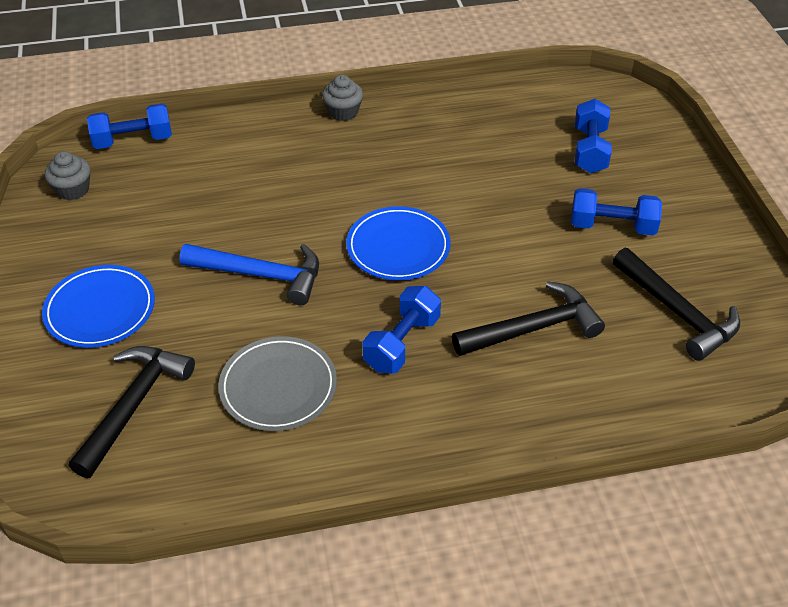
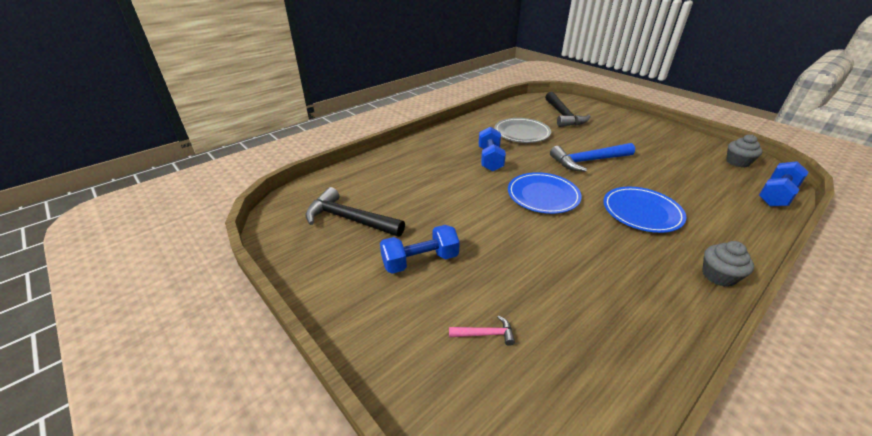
camera: 150 degrees right, 10 degrees down
(100, 310) = (626, 131): blue plate -> blue plate (641, 212)
(533, 328) = (431, 184): black hammer -> none
(590, 150) = (485, 334): blue dumbbell -> pink hammer

